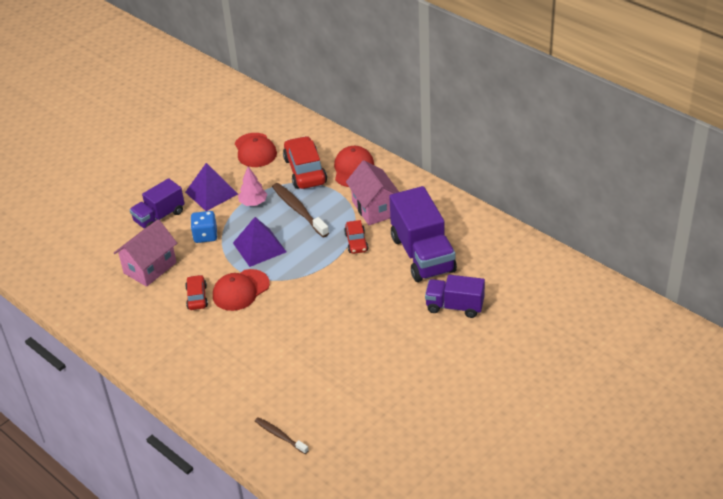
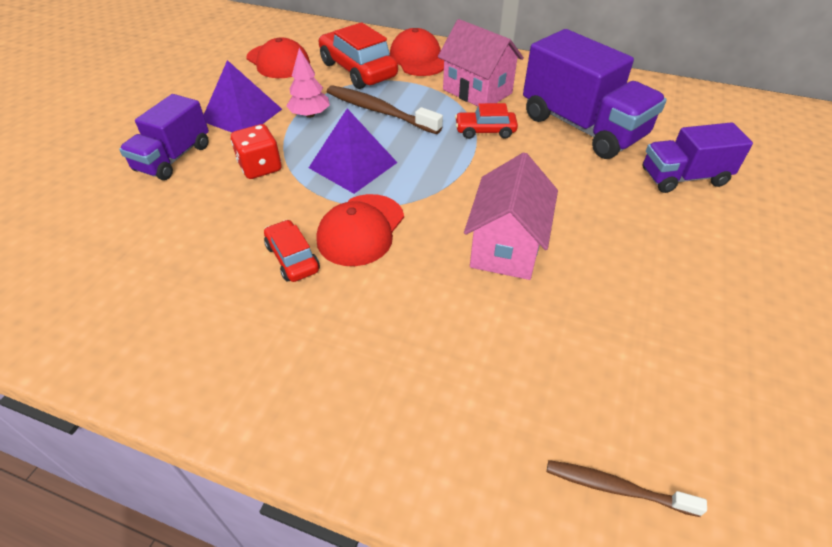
camera: 25 degrees left, 5 degrees up
(150, 268) = (187, 232): pink house -> pink house (506, 247)
(205, 235) = (260, 167): blue dice -> red dice
(356, 242) = (485, 131): red car -> red car turned 120 degrees clockwise

